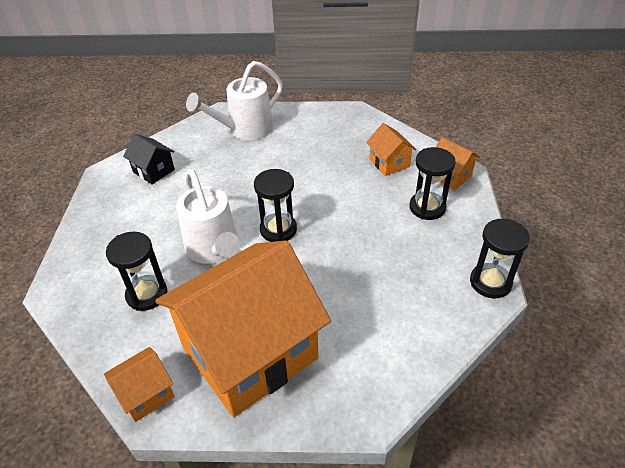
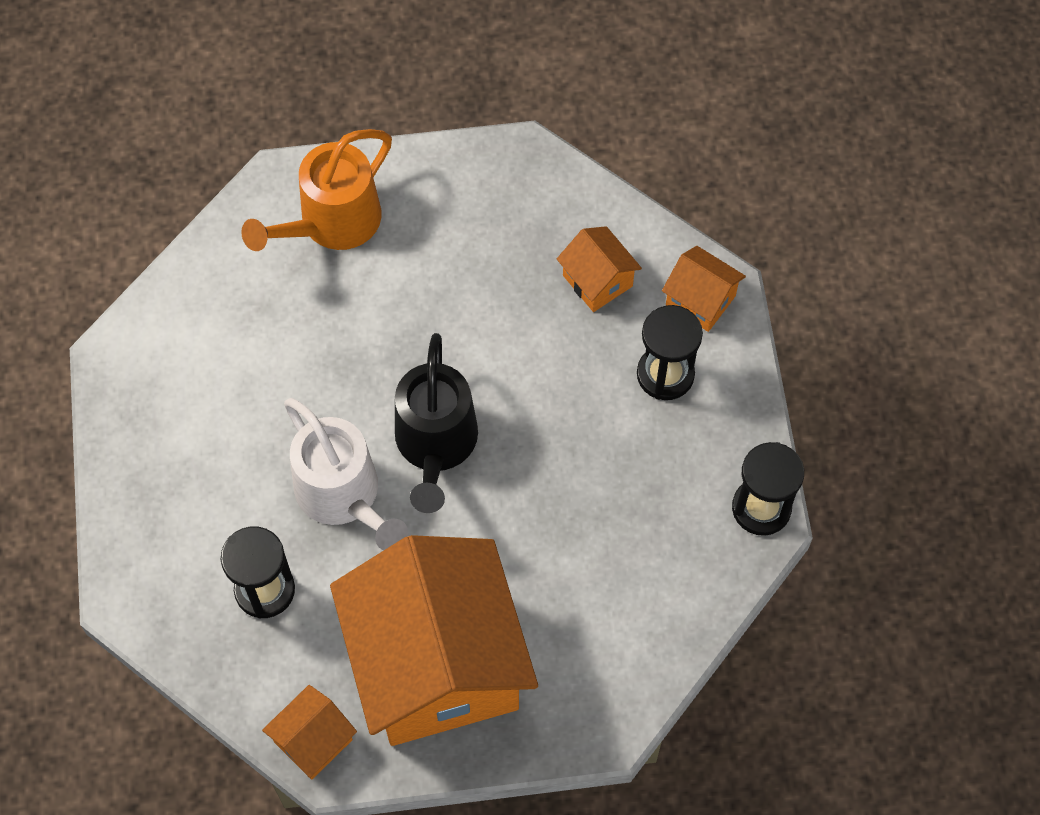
camera: 10 degrees left, 20 degrees up
(154, 171) = (195, 342): black house -> none
(244, 130) = (331, 224): white watering can -> orange watering can
(249, 353) = (437, 664): orange house -> orange house turned 60 degrees counterclockwise
(278, 229) = (436, 446): black hourglass -> black watering can

